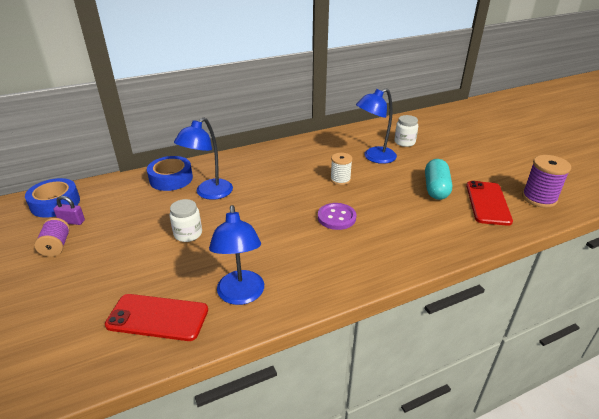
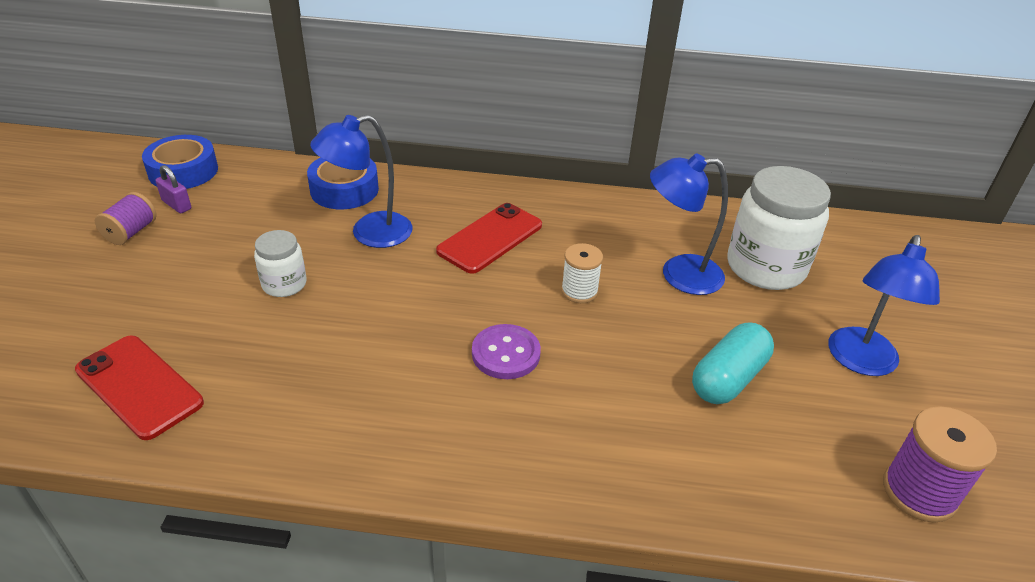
camera: 30 degrees right, 5 degrees up
(241, 295) = (257, 409): blue lamp -> blue lamp (861, 362)
(404, 142) = (765, 267): white jar -> white jar, size x1.92
(487, 203) = (798, 451): red phone -> red phone (490, 238)

